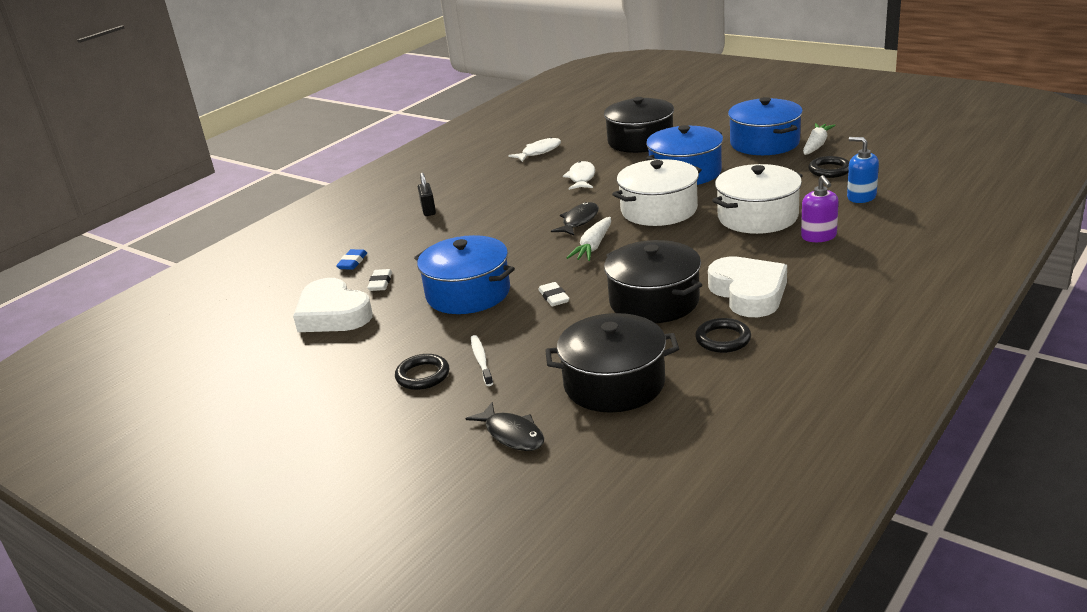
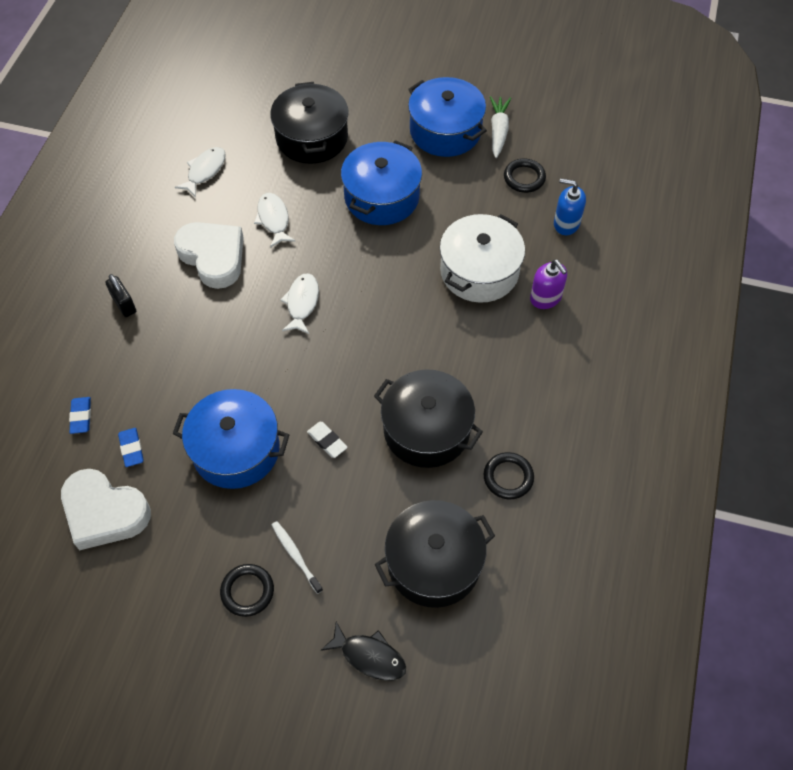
camera: 25 degrees left, 30 degrees up
(380, 283) = (131, 449): white eraser -> blue eraser
(579, 221) = (302, 303): black fish -> white fish
(593, 247) = (334, 347): white carrot -> none
(659, 210) = (378, 271): white pot -> none
(748, 293) = (509, 401): white heart -> white heart (213, 257)

